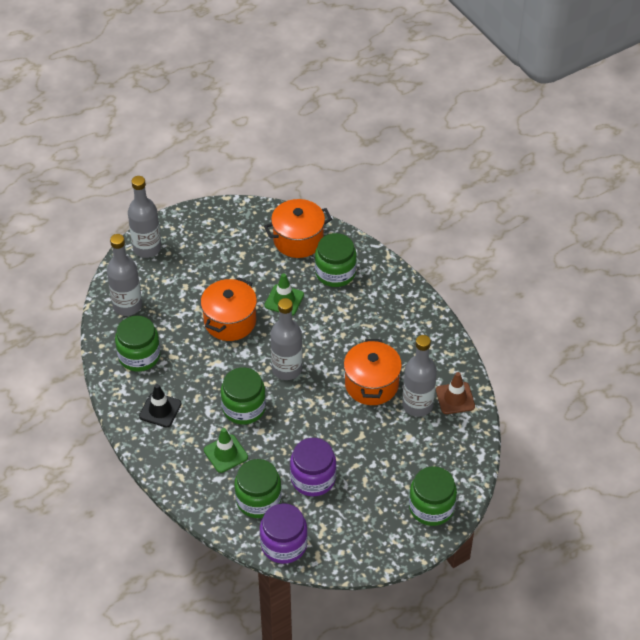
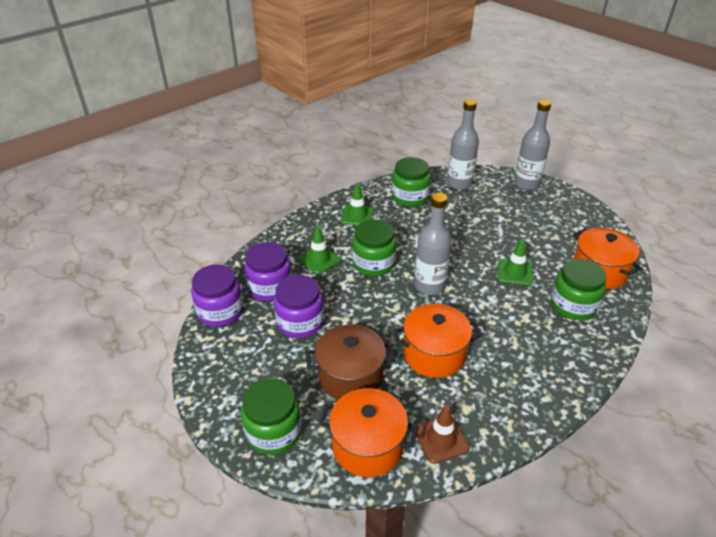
camera: 80 degrees right, 10 degrees down
(160, 410) = (357, 216): black traffic cone -> green traffic cone
(230, 321) = (470, 241): orange pot -> orange pot (367, 446)
(258, 500) = (270, 287): green jar -> purple jar
(385, 448) = (350, 377): none -> brown pot
(417, 405) = (418, 401): grey bottle -> none

